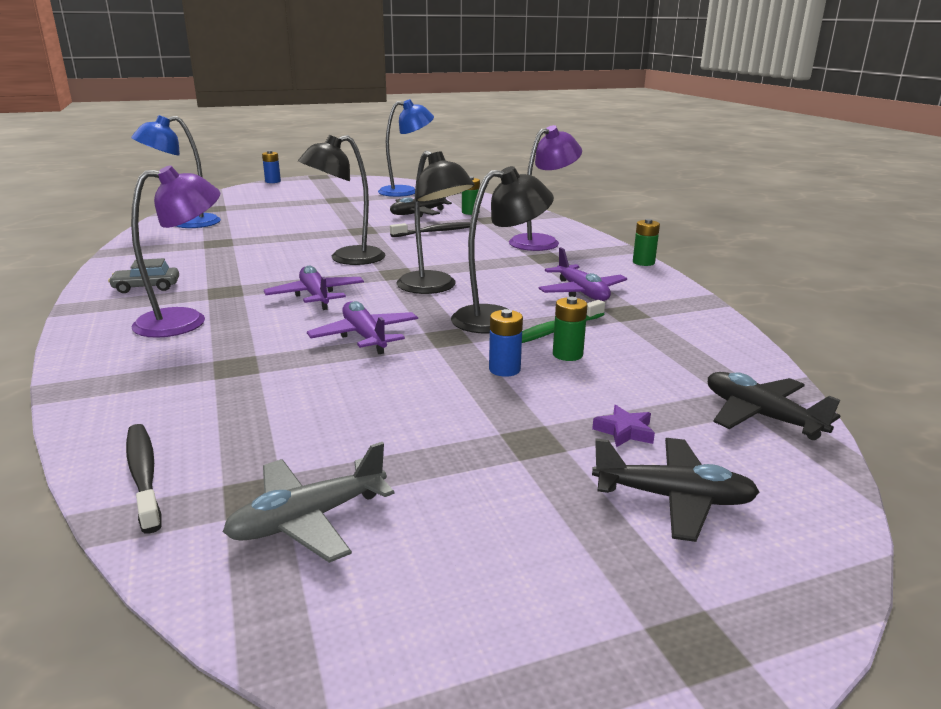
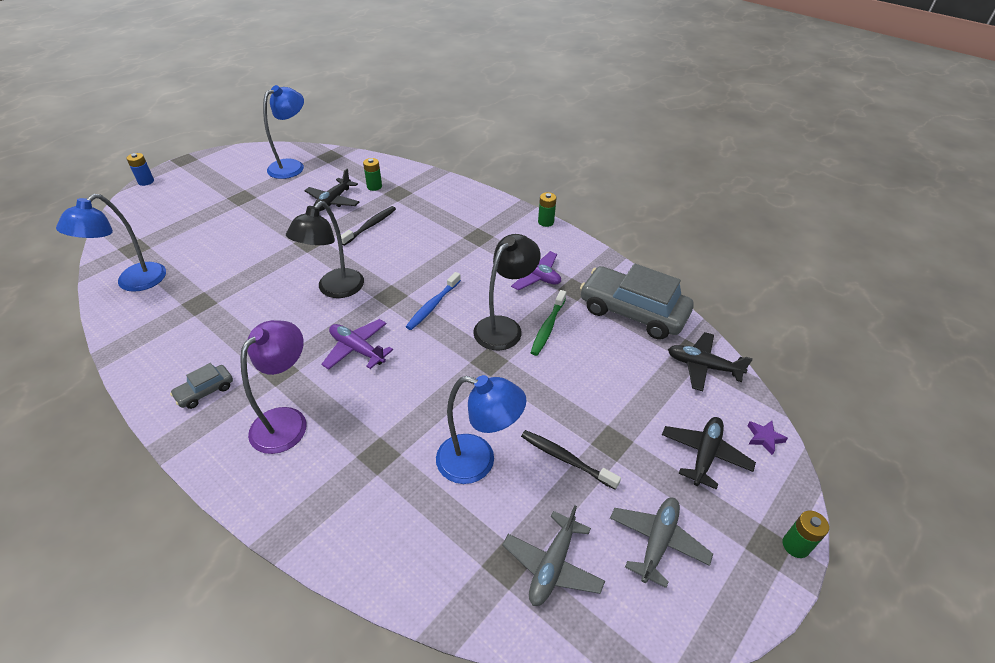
camera: 30 degrees left, 20 degrees up
(143, 475) = (427, 584): black toothbrush -> black toothbrush (566, 459)
(334, 403) = (477, 462): none -> blue lamp
(365, 336) = (436, 384): purple plane -> none
(434, 287) = (433, 305): black lamp -> blue toothbrush
(490, 558) = (657, 542): none -> grey plane
(504, 369) = (549, 382): blue battery -> none
(542, 241) = (460, 215): purple lamp -> none
(567, 354) = (573, 350): green battery -> green battery (795, 545)
(624, 431) = (650, 411): purple star -> purple star (764, 438)
(673, 498) = (704, 455): black plane -> black plane turned 45 degrees counterclockwise
(692, 346) = (632, 312): none -> grey car

